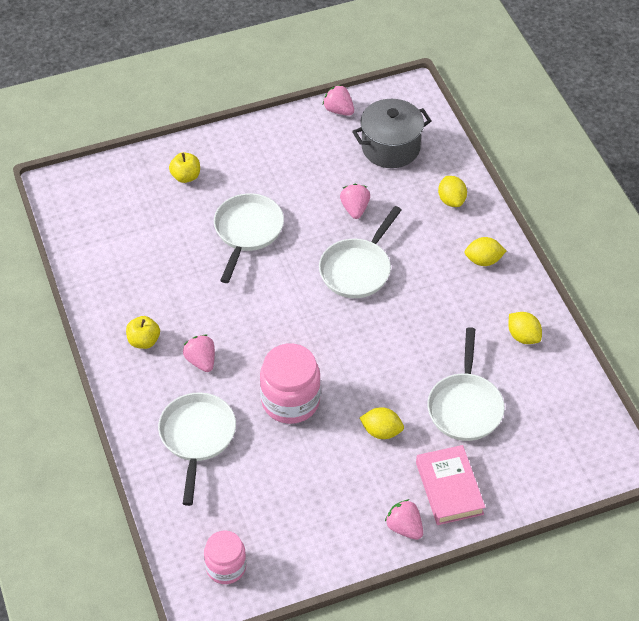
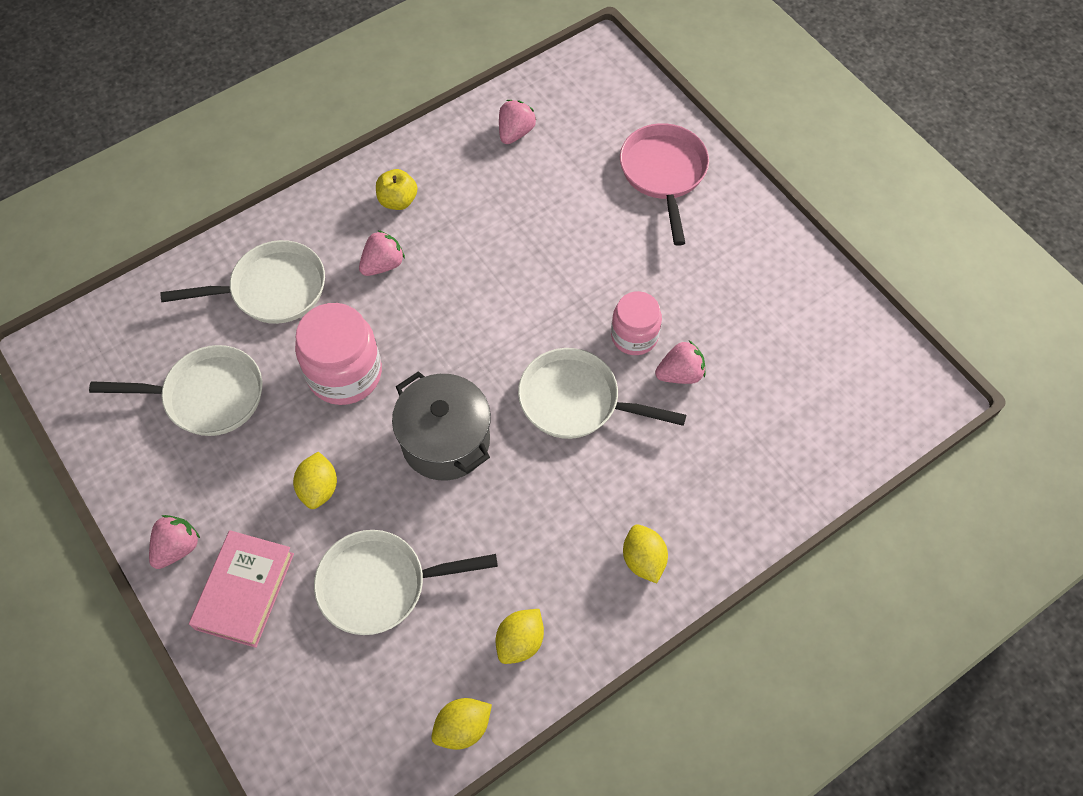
camera: 75 degrees right, 10 degrees up
(186, 176) = (664, 173): yellow apple -> pink pan
(226, 567) = (100, 364): pink jar -> pink jar (634, 336)
(247, 232) = (597, 261): white pan -> white pan (207, 396)
(338, 110) = (852, 313): pink strawberry -> pink strawberry (515, 132)
(390, 147) = (810, 393): grey pot -> grey pot (445, 441)
(449, 488) = (244, 591): pink book -> pink book turned 45 degrees counterclockwise
(451, 200) = (741, 494): yellow lemon -> yellow lemon (462, 727)

